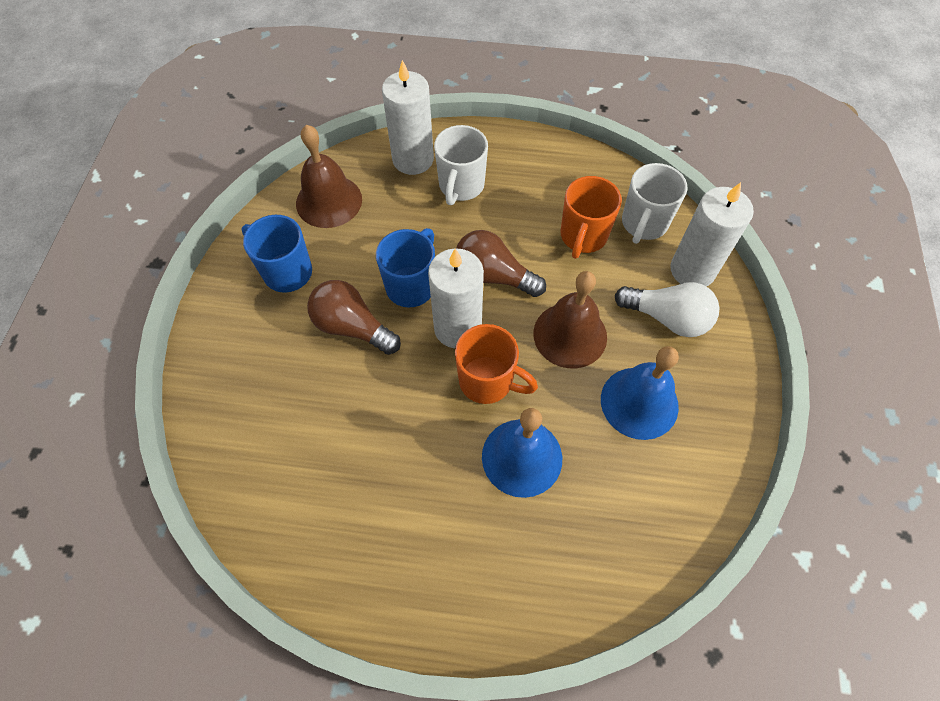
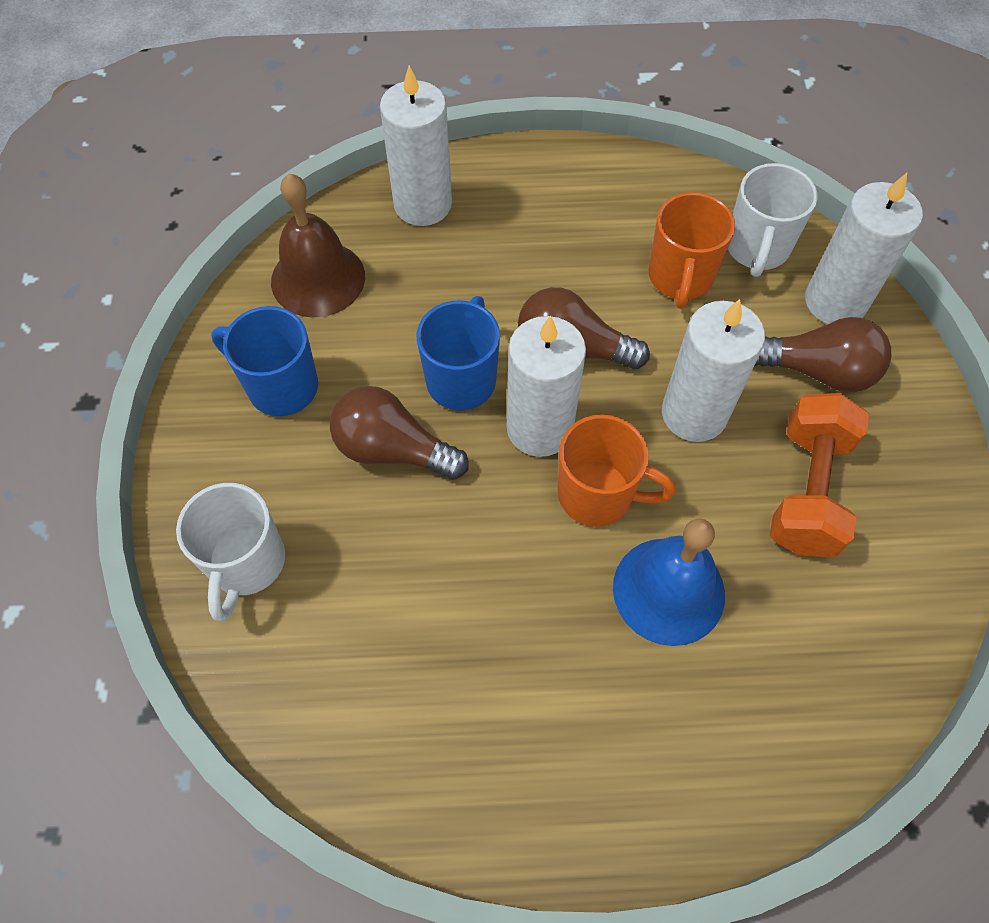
camera: 10 degrees left, 0 degrees up
(461, 186) = (498, 232): white mug -> white mug (246, 563)
(570, 335) = (694, 414): brown bell -> white candle
(639, 402) = (807, 490): blue bell -> orange dumbbell
(667, 318) = (817, 371): white light bulb -> brown light bulb

